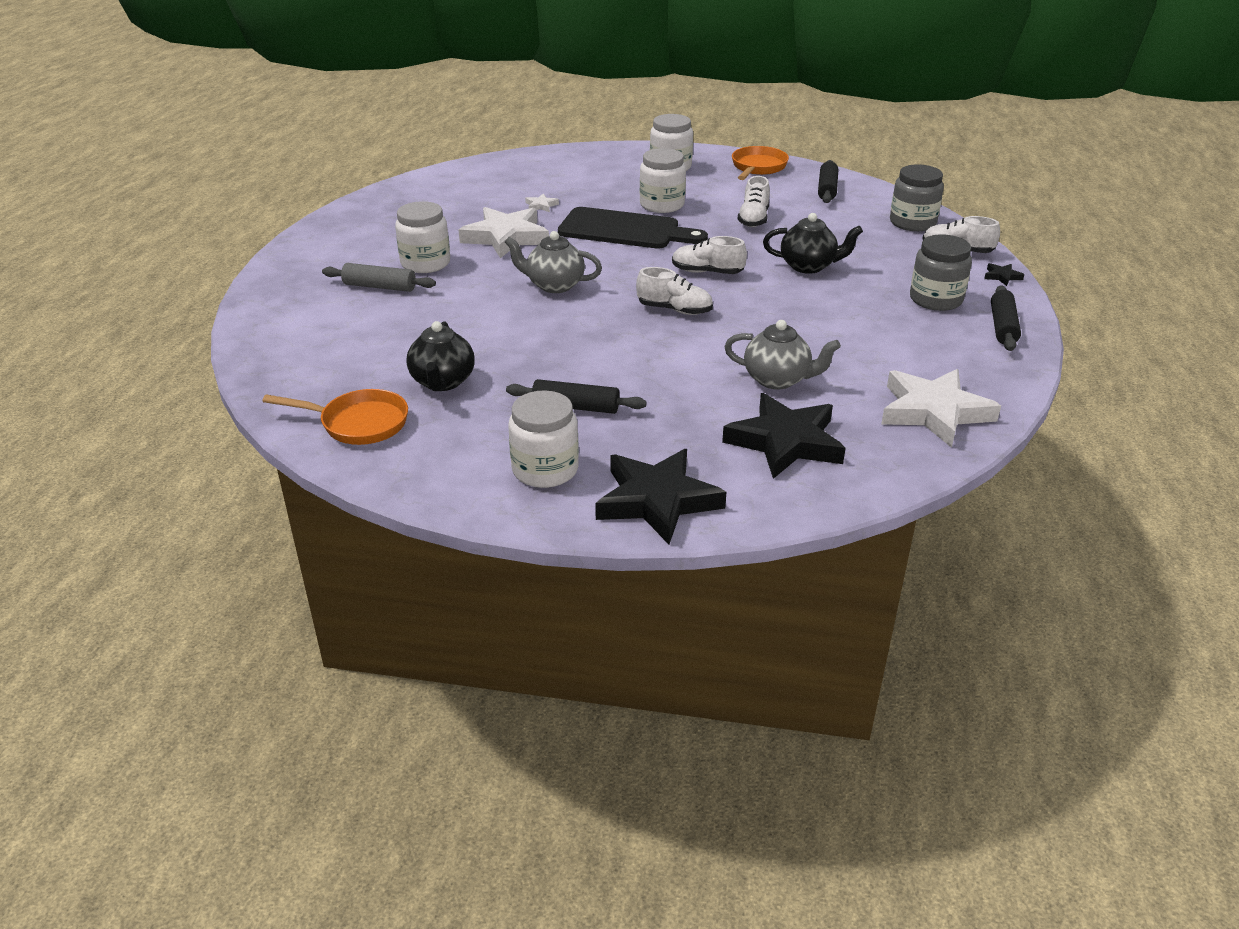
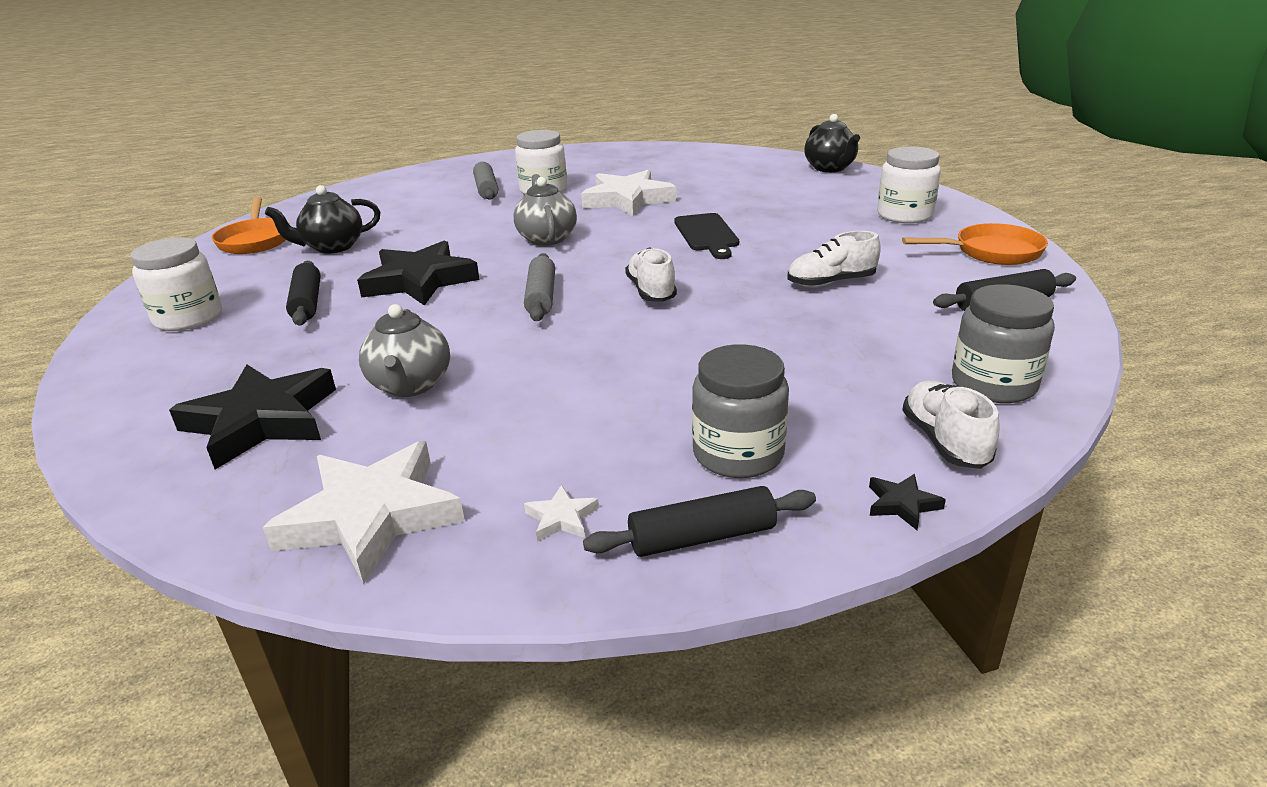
camera: 65 degrees right, 5 degrees down
(541, 206) = (714, 194): white star -> white star (561, 518)
(625, 230) = (706, 234): black cutting board -> black cutting board, size x0.65
(657, 501) = (132, 378): black star -> black star (420, 281)
(662, 205) = (795, 234): white jar -> none
(674, 310) = (541, 297): white shoe -> grey rolling pin
(808, 266) = (737, 341): black teapot -> black teapot (830, 168)

